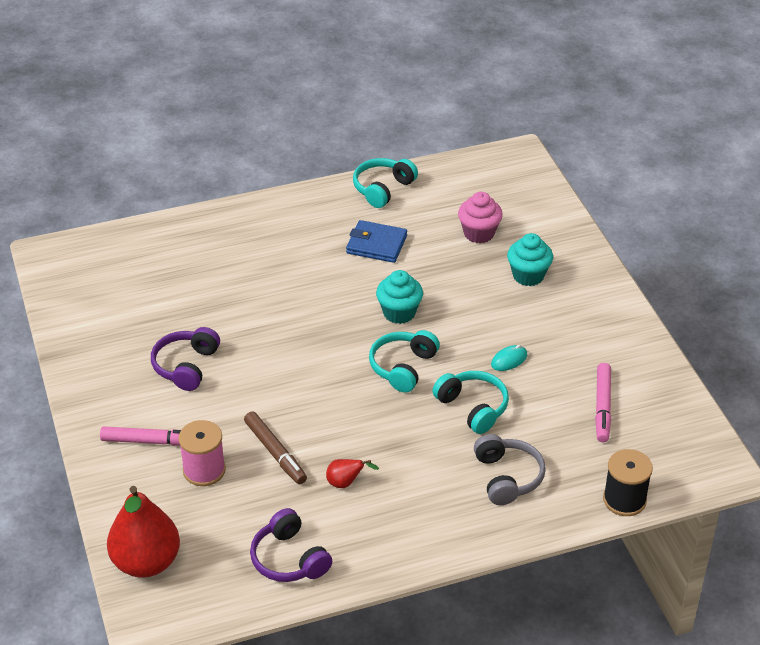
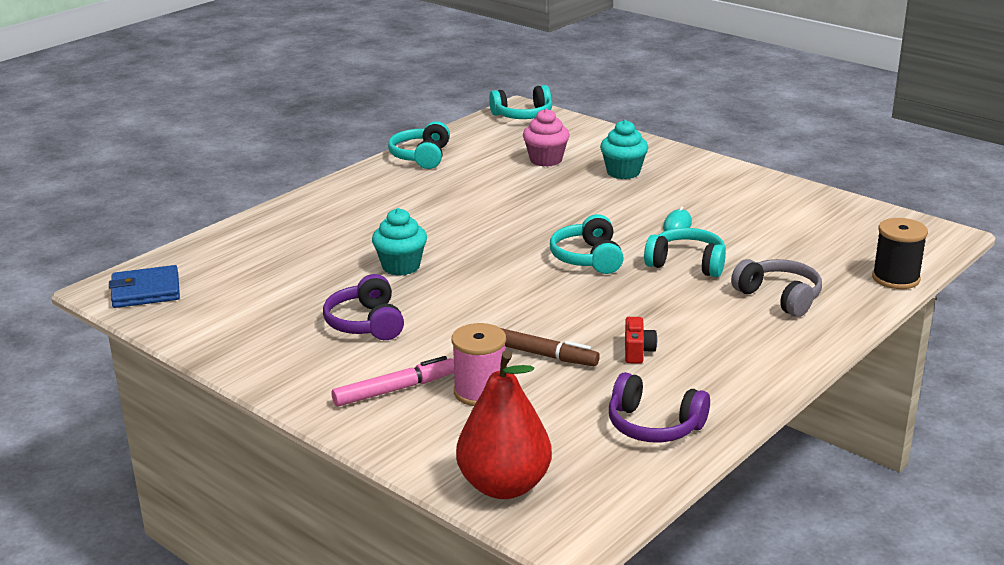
camera: 30 degrees left, 15 degrees down
(346, 483) = (637, 351): red pear -> red camera
(376, 244) = (460, 190): blue wallet -> blue wallet (146, 291)
(399, 313) = (538, 226): turquoise cupcake -> turquoise cupcake (401, 266)
(513, 165) = (523, 115): none -> turquoise headphones
(602, 407) = (796, 229): pink marker -> none

